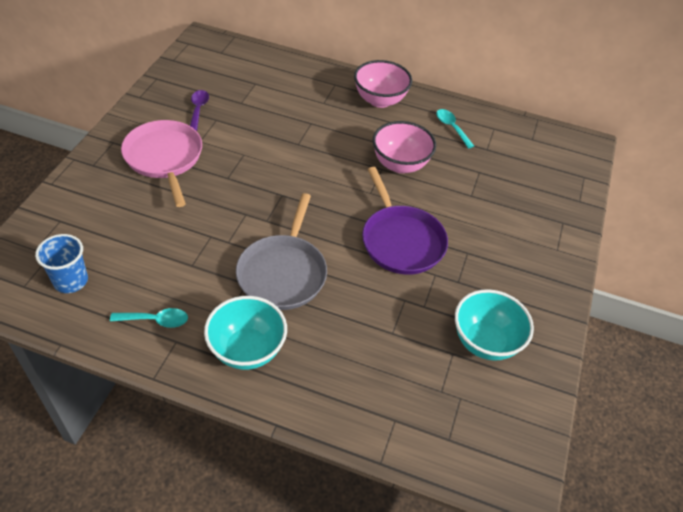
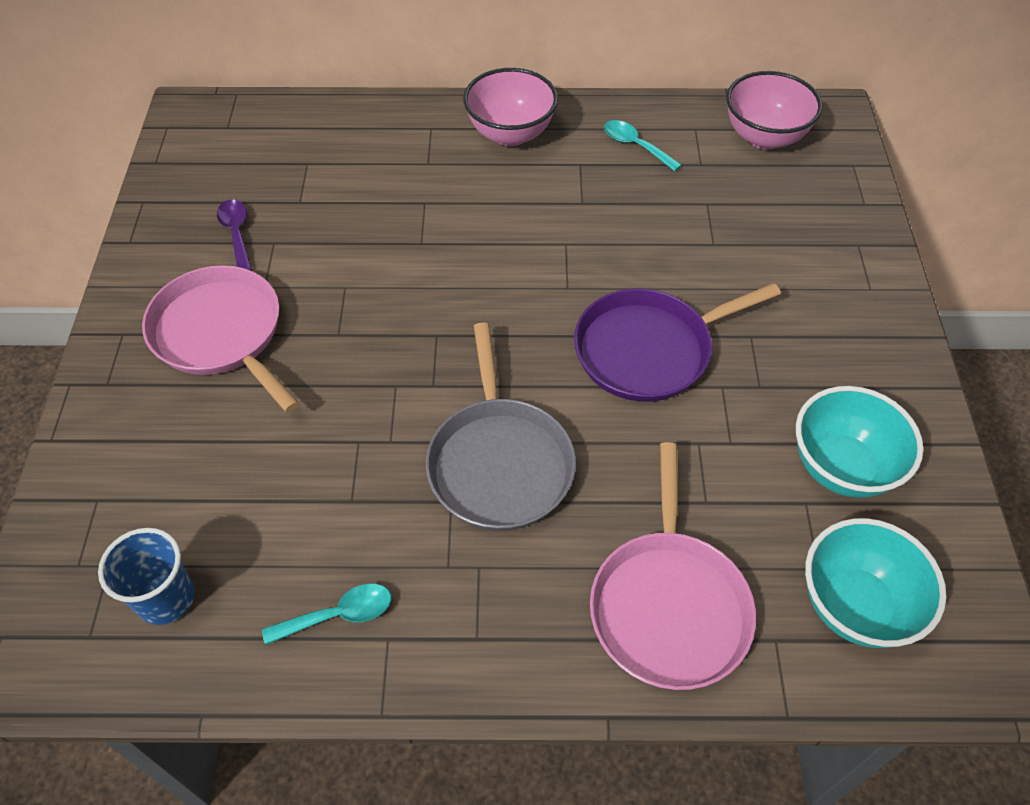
camera: 15 degrees left, 5 degrees up
(247, 350) = (505, 610): turquoise bowl -> turquoise bowl (855, 605)
(341, 380) = (668, 606): none -> pink pan
(400, 164) = (589, 228): pink bowl -> pink bowl (764, 137)
(401, 241) = (648, 350): purple pan -> purple pan turned 105 degrees clockwise

